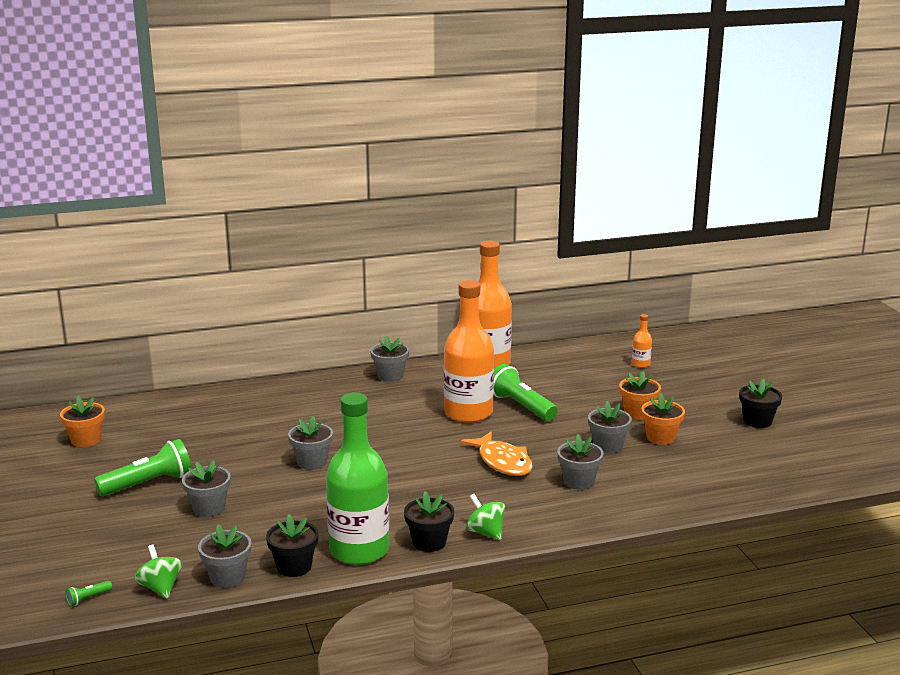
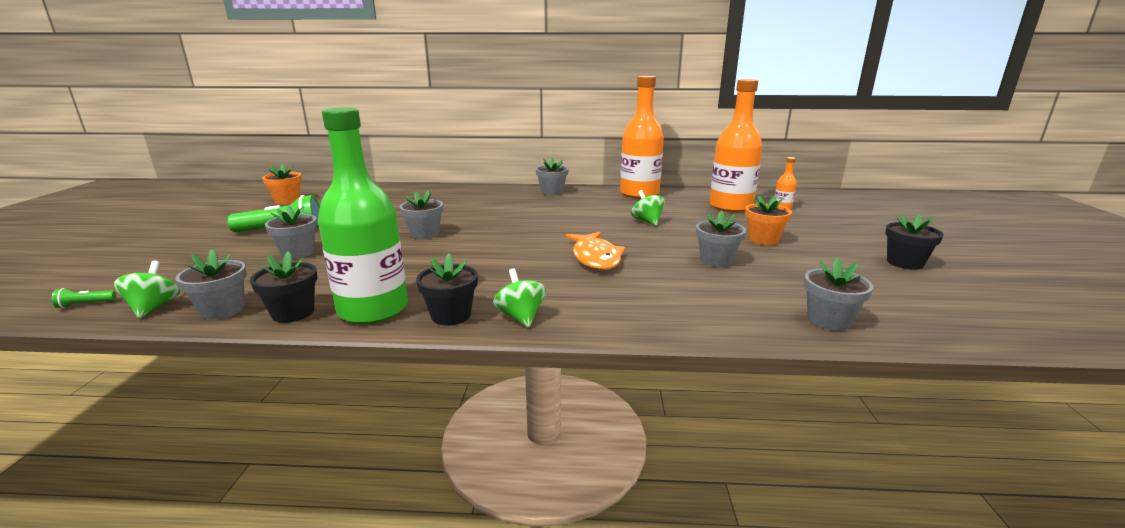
camera: 20 degrees right, 0 degrees up
(468, 413) = (594, 220): orange bottle -> orange bottle (730, 207)
(521, 406) = (647, 221): green flashlight -> green spinning top
(578, 481) = (664, 286): grey flower pot -> grey flower pot (828, 320)
(660, 438) = (780, 262): orange flower pot -> none

